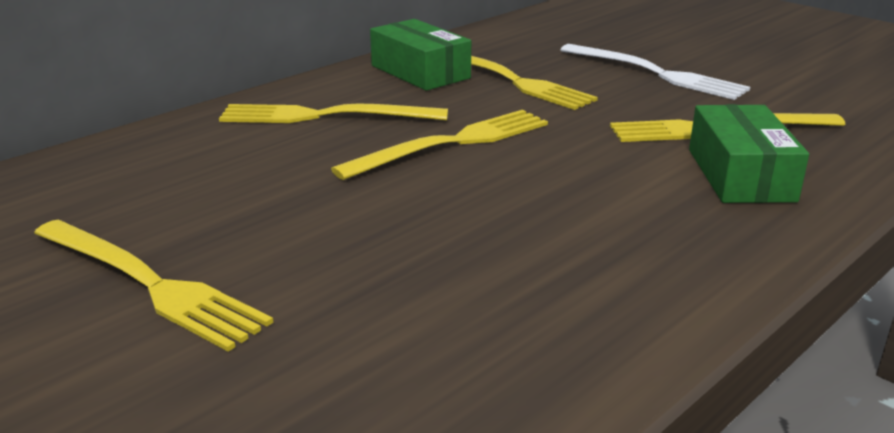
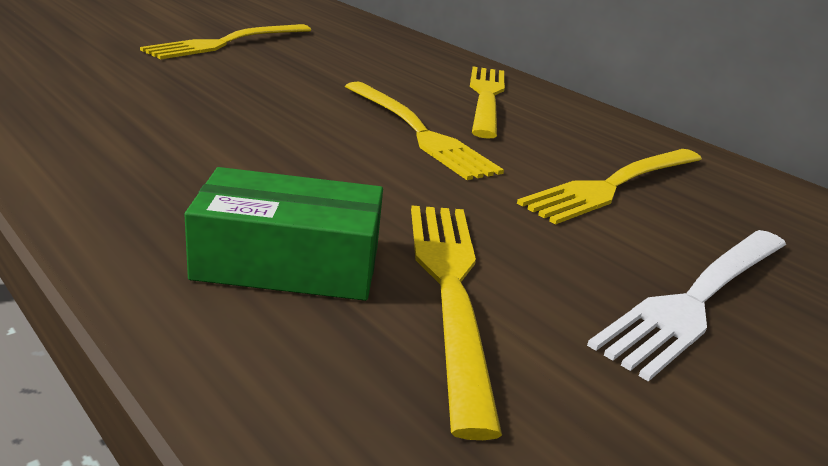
camera: 90 degrees right, 0 degrees up
(420, 72) = (623, 144): green box -> none

